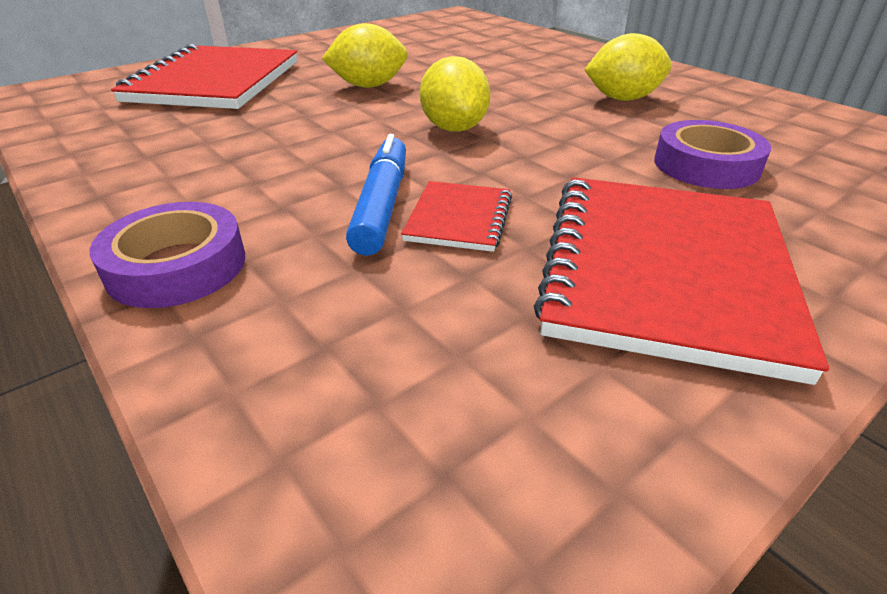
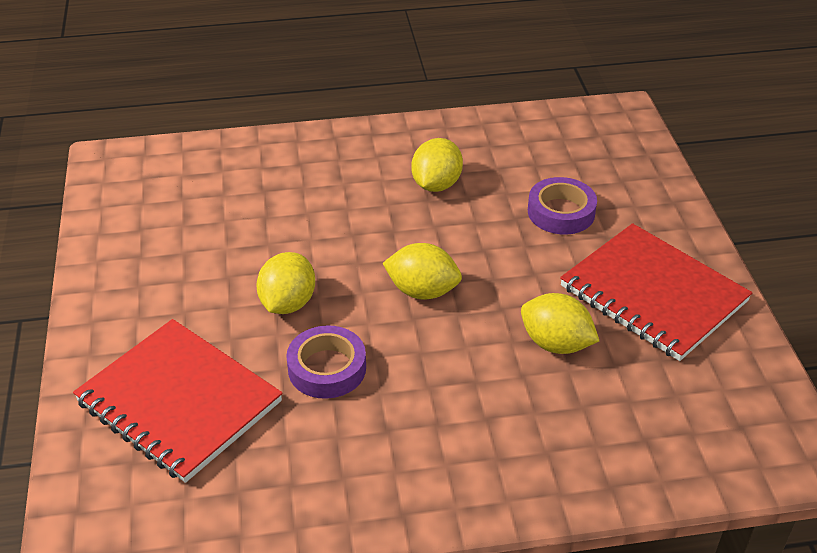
camera: 60 degrees left, 5 degrees up
(177, 266) = (534, 483): purple tape -> purple tape (327, 368)
(382, 205) = (517, 370): blue marker -> none
(459, 218) = (556, 344): red notebook -> yellow lemon

